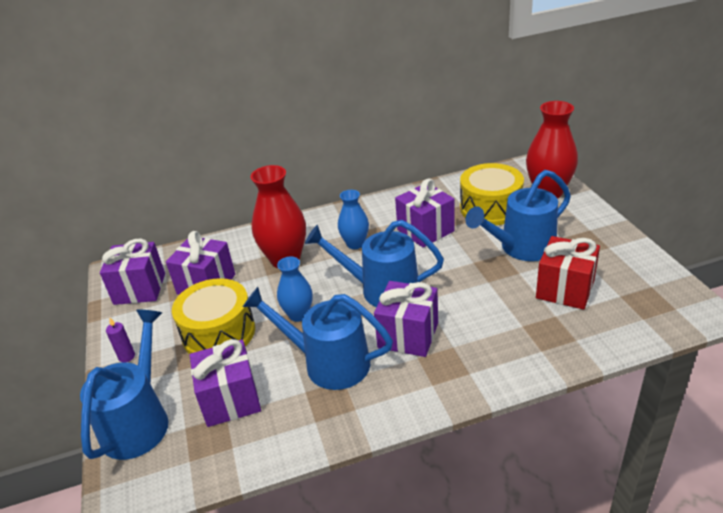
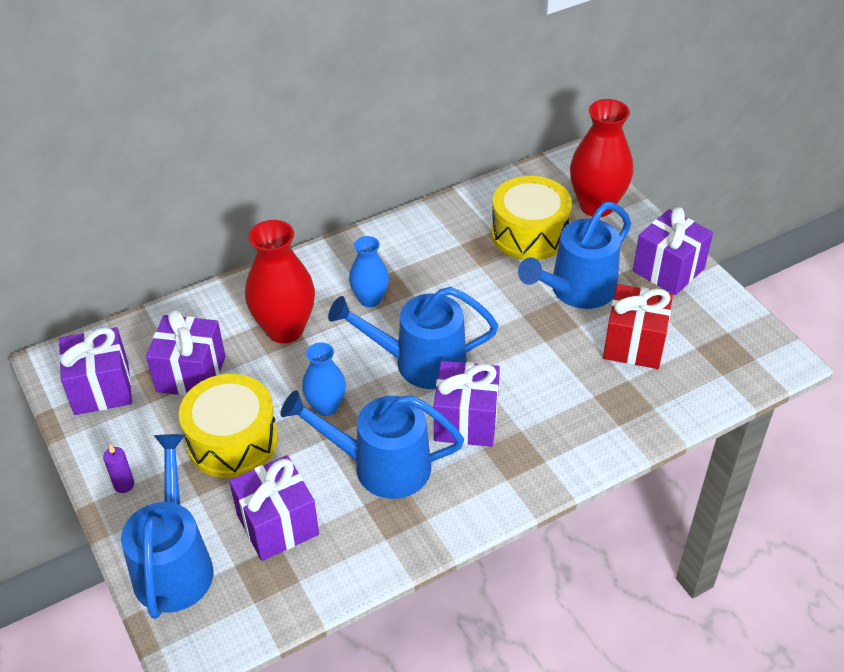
camera: 15 degrees left, 10 degrees up
(425, 230) = (455, 273): purple gift -> purple gift (668, 270)

